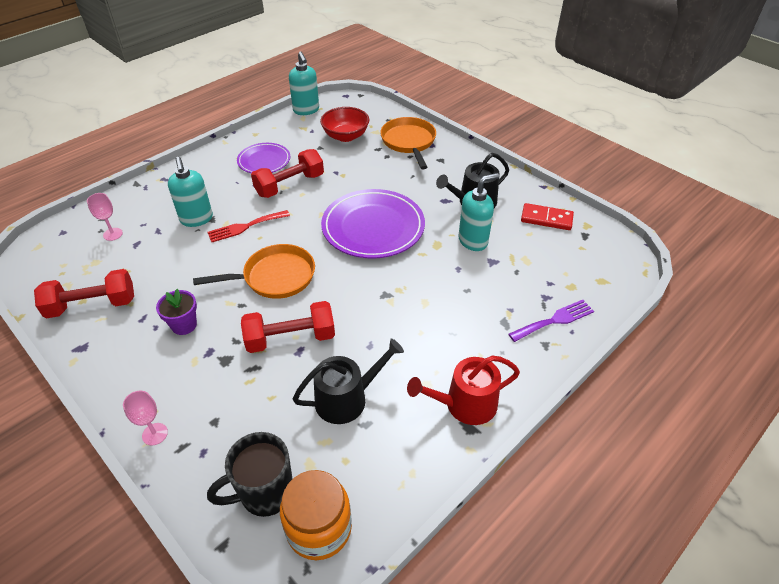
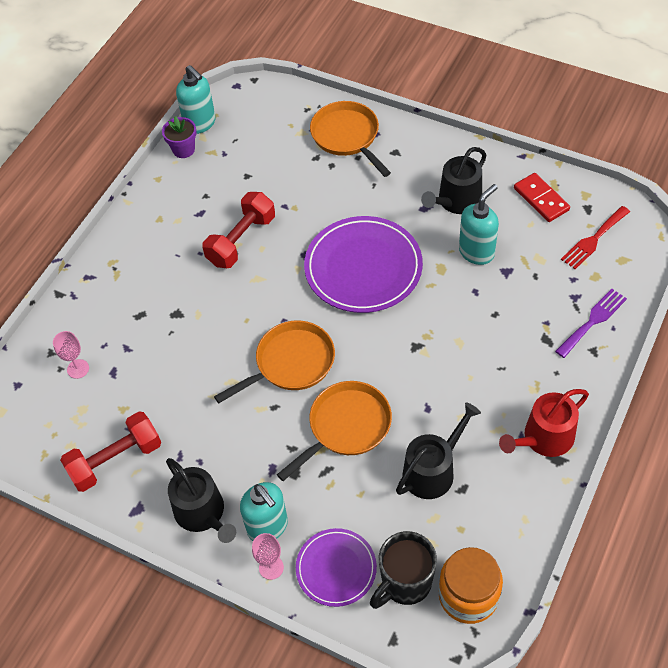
camera: 15 degrees left, 10 degrees up
(129, 368) = (203, 513): none -> black watering can
(184, 325) = (228, 449): purple flower pot -> purple flower pot (183, 149)
(196, 219) = (161, 319): turquoise soap dispenser -> turquoise soap dispenser (268, 527)
(245, 227) = (222, 312): red fork -> red fork (593, 239)
(264, 161) = (192, 215): purple plate -> purple plate (336, 568)
(290, 338) = (346, 427): red dumbbell -> orange pan
(345, 136) = (269, 150): red bowl -> none
(546, 219) = (541, 199): red domino -> red domino turned 60 degrees clockwise

